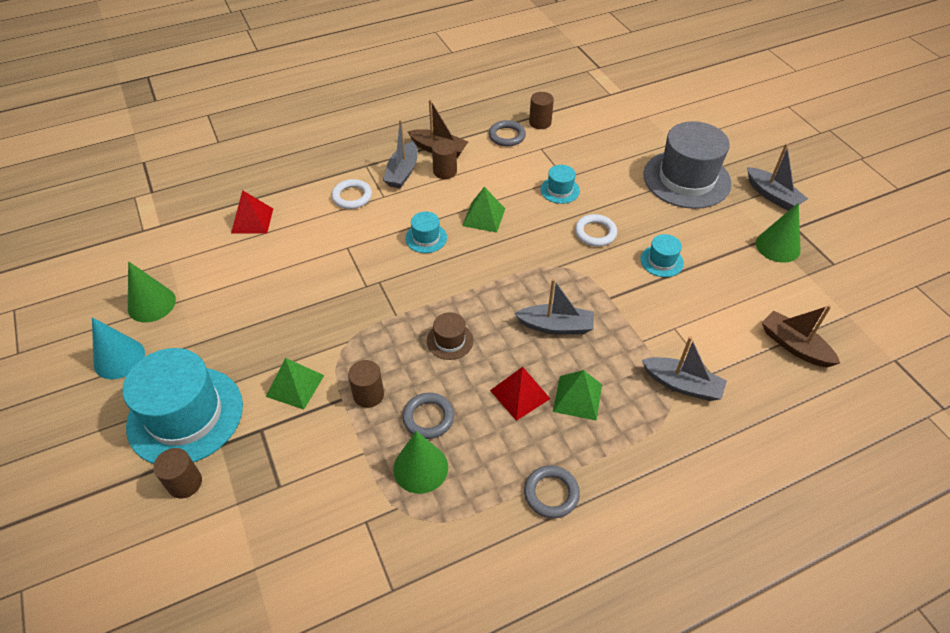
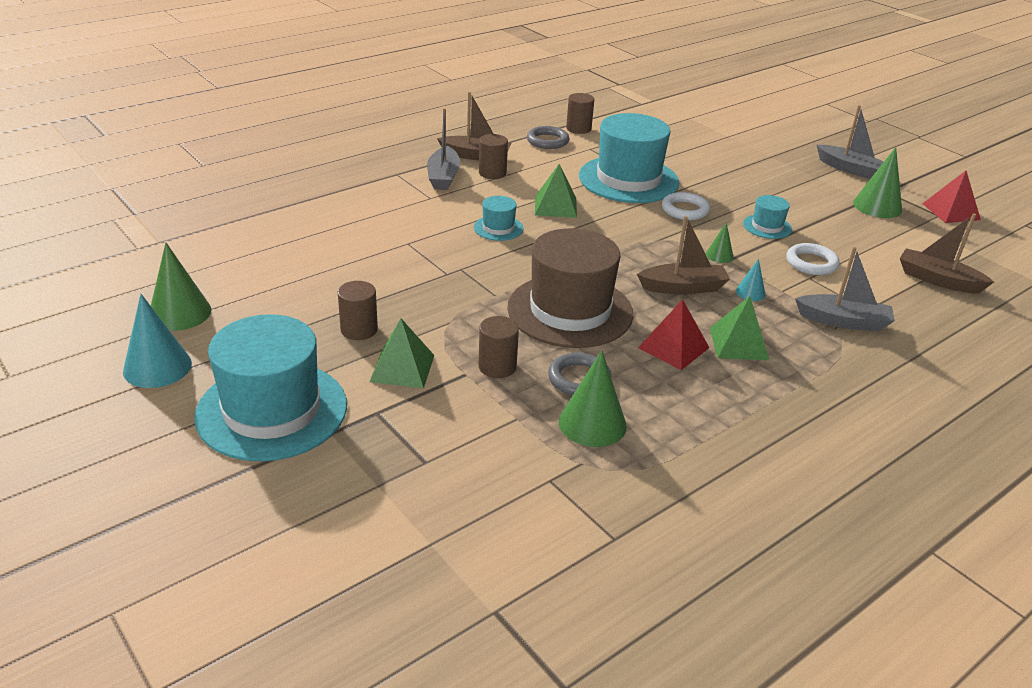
camera: 15 degrees left, 15 degrees down
(185, 483) = (300, 474): brown cylinder -> brown cylinder (359, 330)
(252, 220) = (279, 229): red pyramid -> red pyramid (951, 211)
(352, 197) = (393, 200): white ring -> white ring (811, 263)
(450, 340) = (570, 311): brown hat -> brown hat, size x2.23
(551, 493) = (753, 427): grey ring -> none
(555, 326) = (683, 287): grey boat -> brown boat
(560, 190) = (628, 179): turquoise hat -> turquoise hat, size x2.23
(603, 291) = (719, 255): none -> green cone
(612, 339) = (750, 292): none -> turquoise cone
(686, 179) = (757, 162): grey hat -> none

